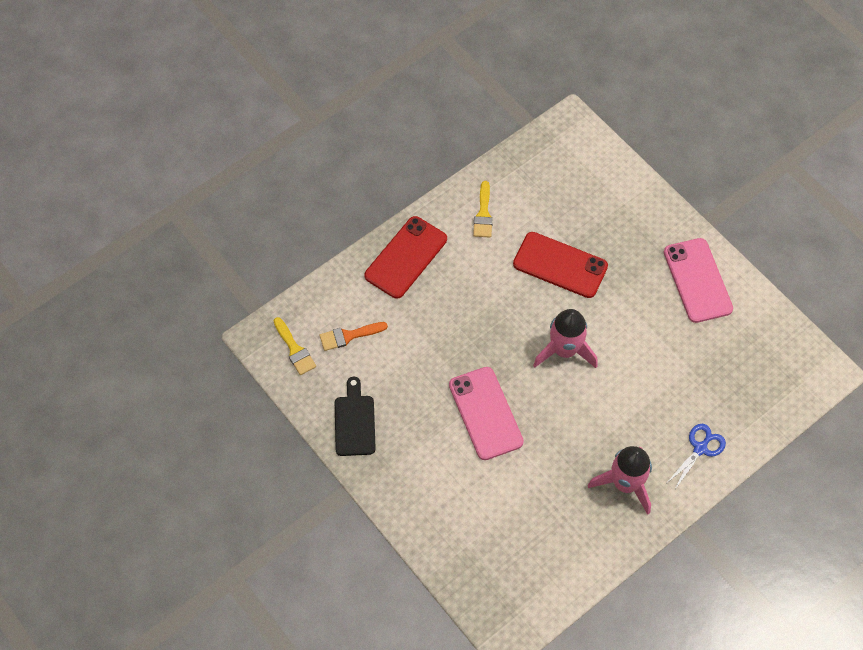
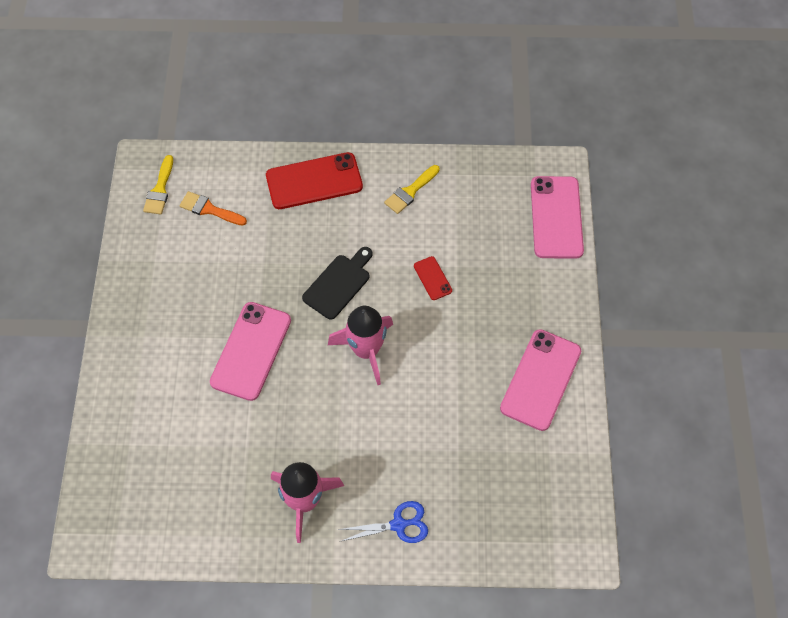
camera: 40 degrees right, 0 degrees up
(355, 422) = (146, 278): black cutting board -> black cutting board (339, 284)
(560, 265) = (432, 278): red phone -> red phone, size x0.47
(601, 159) = (556, 217): none -> pink phone

